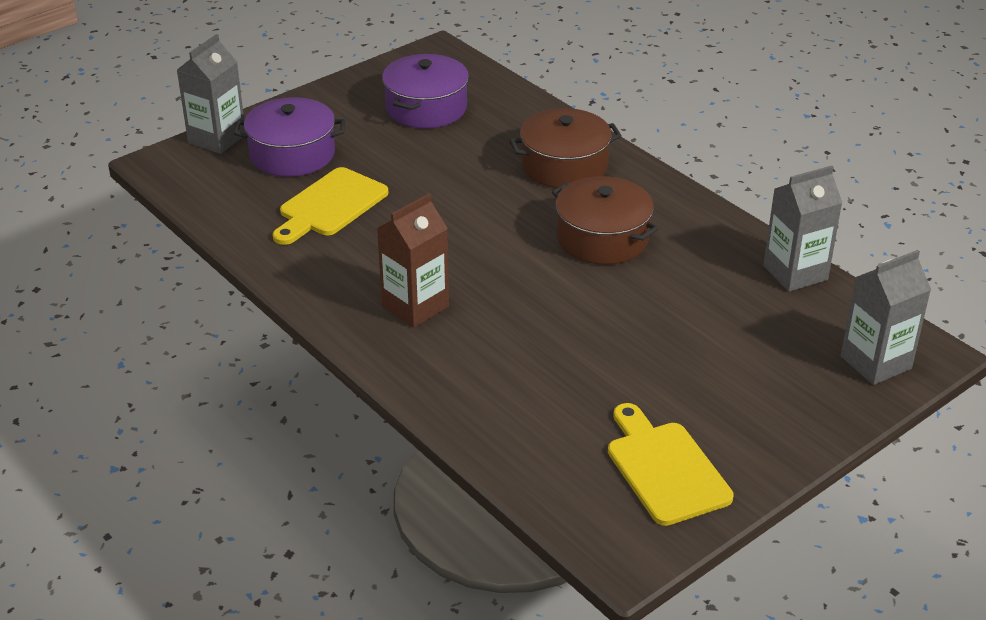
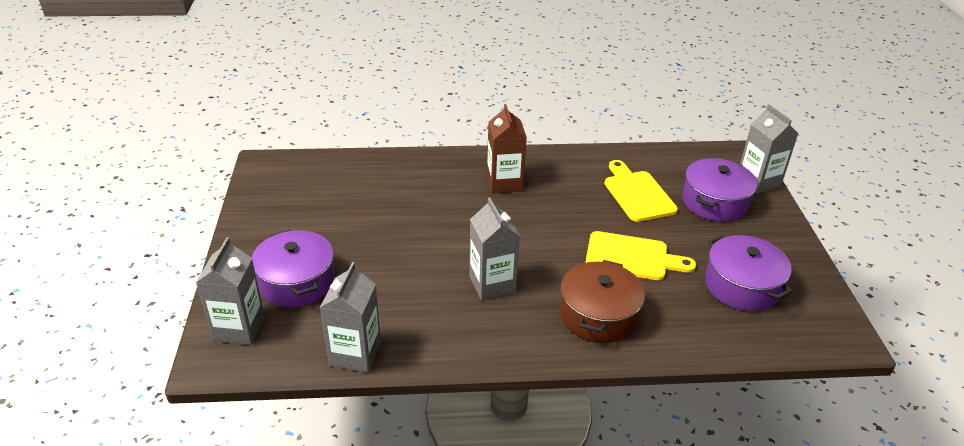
camera: 125 degrees right, 0 degrees up
(602, 238) = (492, 284): brown pot -> grey carton
(665, 468) = (289, 200): yellow cutting board -> yellow cutting board (632, 257)
(772, 366) = (297, 282): none -> purple pot

